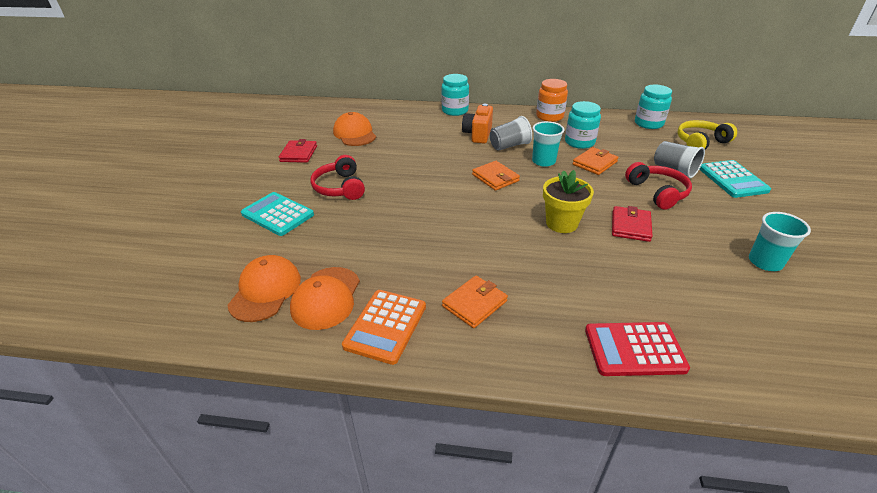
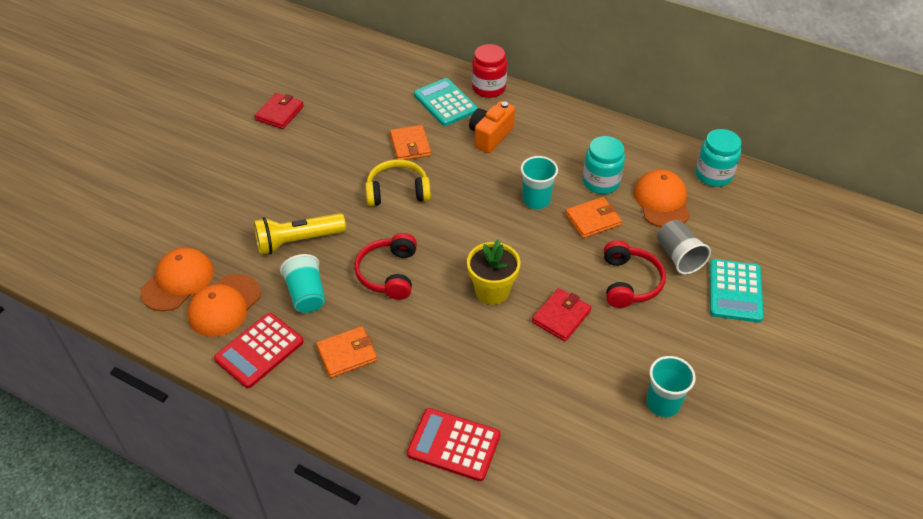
camera: 20 degrees right, 10 degrees up
(277, 214) = (224, 194): turquoise calculator -> turquoise calculator (445, 103)
(340, 187) = (299, 175): red headphones -> red headphones (389, 273)
(355, 134) = (353, 97): orange cap -> orange cap (662, 201)
(368, 231) = (298, 241): none -> yellow flashlight
(385, 326) = (259, 350): orange calculator -> red calculator
(403, 268) = (306, 295): none -> turquoise cup
(455, 111) = (488, 88): turquoise jar -> red jar
(495, 178) = (465, 209): orange wallet -> orange wallet (410, 145)
(509, 146) = (514, 165): grey cup -> none
(549, 116) = (597, 129): orange jar -> none
(700, 142) = (751, 224): yellow headphones -> yellow headphones (397, 191)

